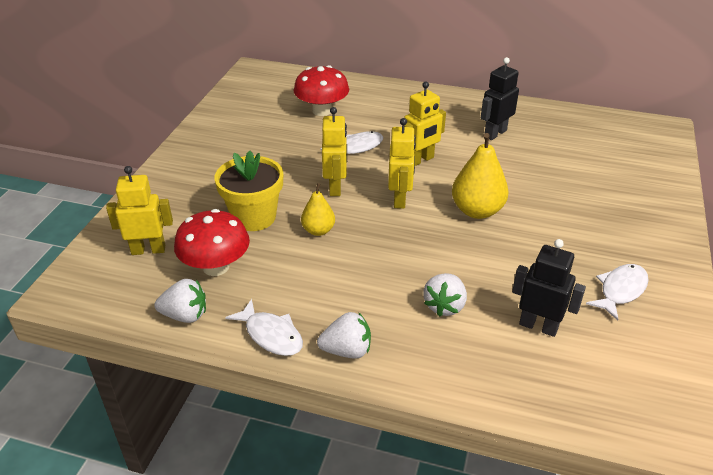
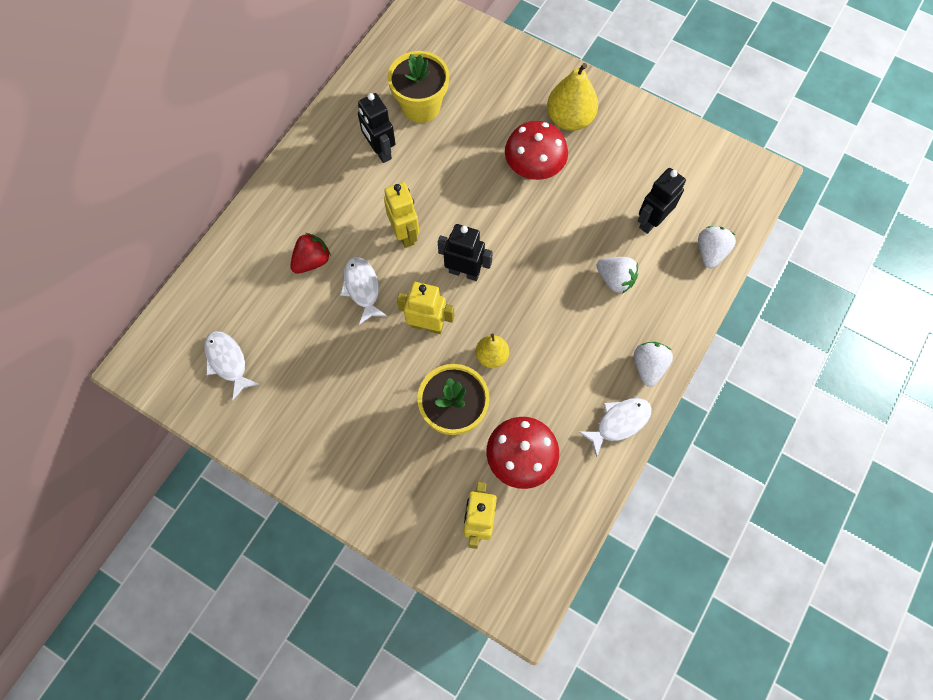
camera: 75 degrees left, 30 degrees up
(185, 315) = (580, 492): white strawberry -> white strawberry (710, 252)
(322, 110) = (272, 305): red mushroom -> red mushroom (534, 167)
(369, 120) = (312, 261): none -> red strawberry
(400, 199) = (464, 272): yellow robot -> black robot
(477, 211) = (500, 212): yellow pear -> yellow pear (569, 119)
(557, 146) = (421, 106): none -> yellow flower pot
(620, 290) = (626, 149): white fish -> white fish (228, 362)

